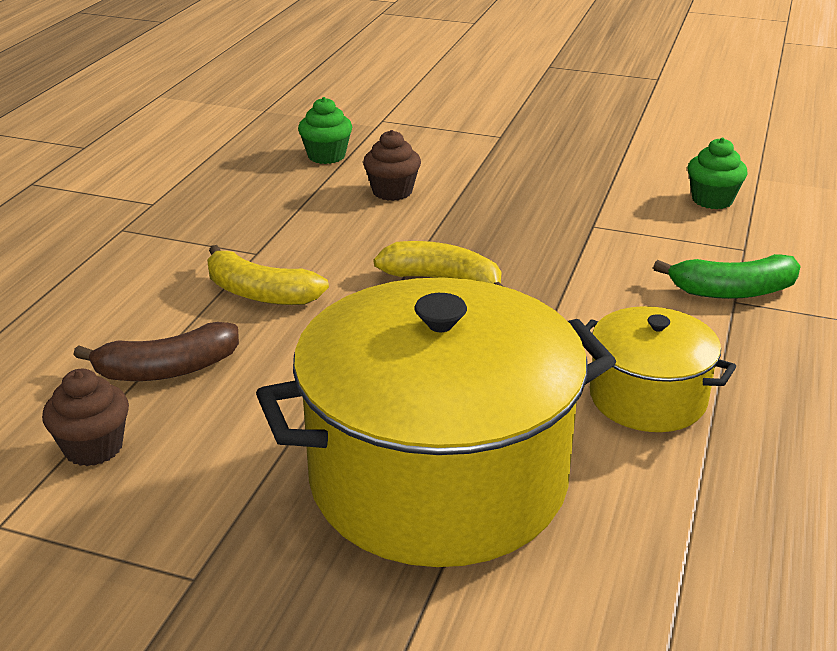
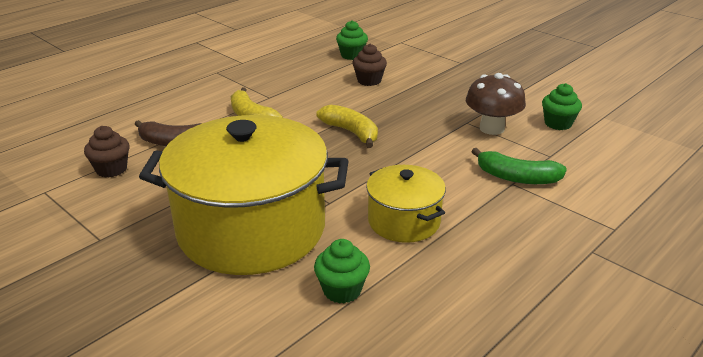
camera: 25 degrees right, 0 degrees up
(635, 227) = (491, 128): none -> brown mushroom
(662, 530) = (342, 290): none -> green cupcake

